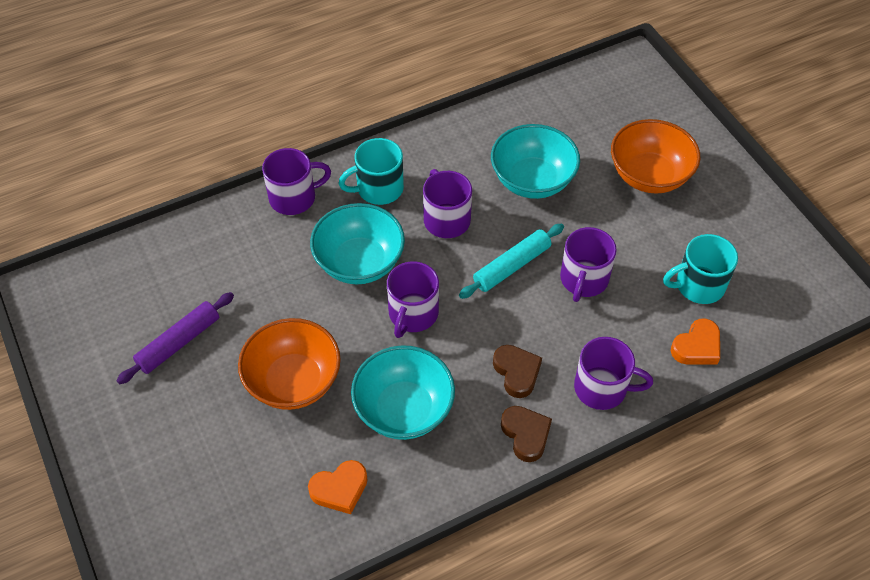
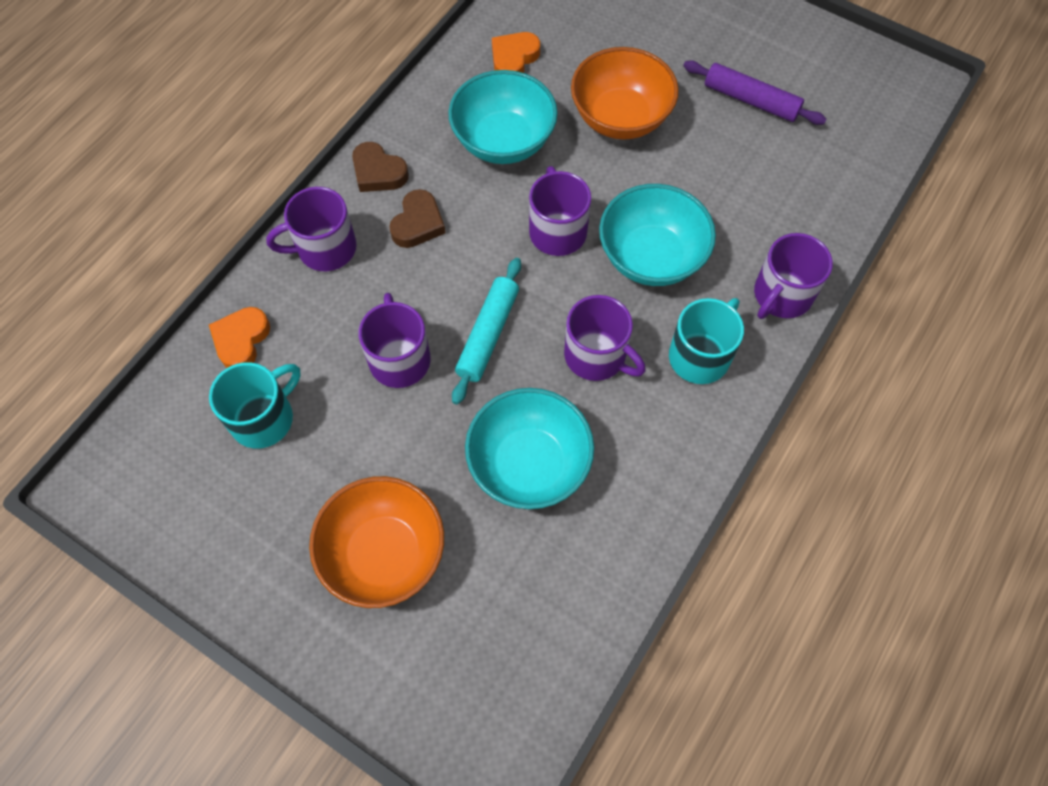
camera: 150 degrees right, 10 degrees up
(179, 342) = (751, 100): purple rolling pin -> purple rolling pin turned 75 degrees counterclockwise
(517, 372) = (418, 223): brown heart -> brown heart turned 105 degrees counterclockwise

